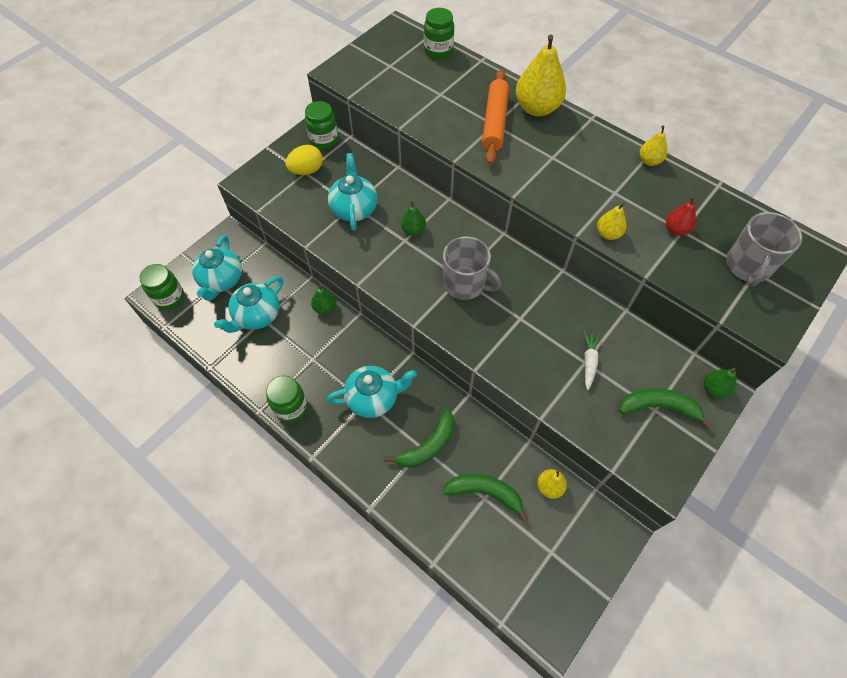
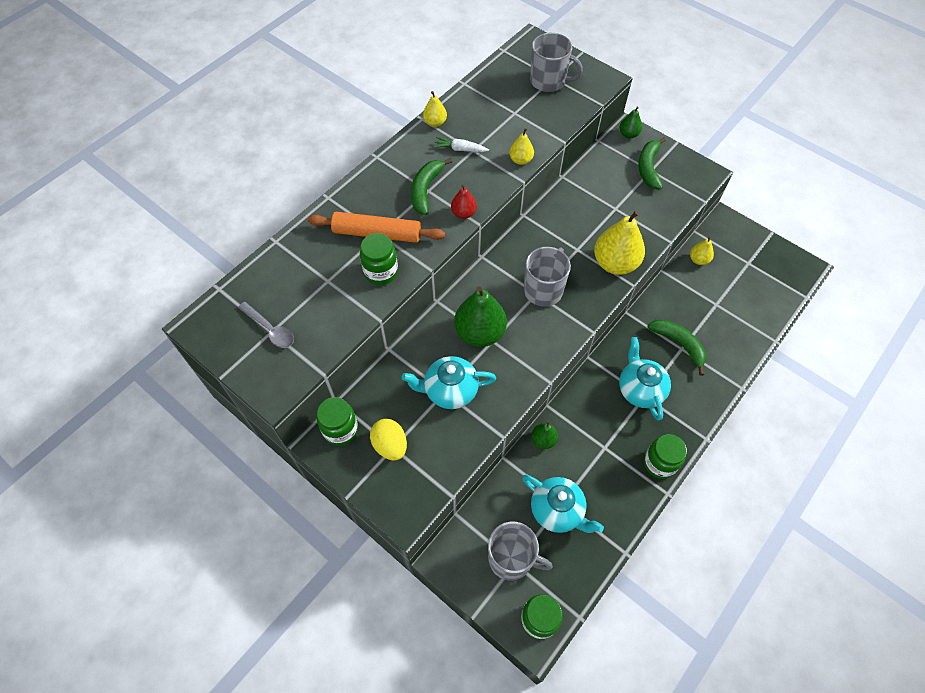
camera: 90 degrees left, 0 degrees up
(221, 280) = (511, 558): turquoise teapot -> grey mug
(392, 65) = (270, 329): none -> grey spoon
(413, 230) = (479, 333): green pear -> green pear, size x1.98
(438, 51) = (253, 282): green jar -> green jar (381, 272)
(484, 493) = (712, 303): green banana -> green banana (426, 190)
(536, 108) = (359, 197): yellow pear -> yellow pear (615, 263)
(589, 362) = (615, 206): white carrot -> white carrot (460, 149)
(676, 230) = (514, 116): red pear -> red pear (463, 213)

